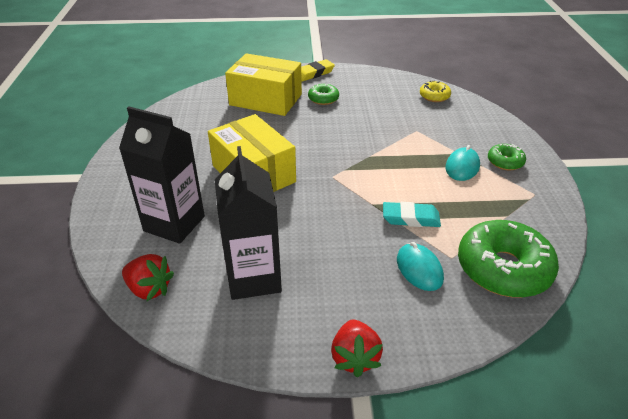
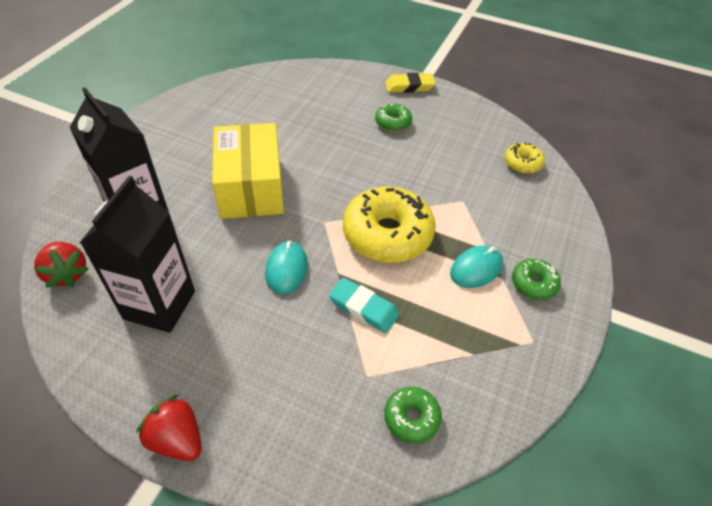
camera: 25 degrees right, 10 degrees up
(265, 100) = (332, 102): yellow box -> none
(354, 358) = (177, 439): red strawberry -> red strawberry turned 105 degrees clockwise
(384, 168) = (387, 234): none -> yellow donut
(419, 269) = (321, 373): turquoise mouse -> turquoise mouse (286, 269)
(503, 269) = (411, 418): green donut -> green donut, size x0.49

